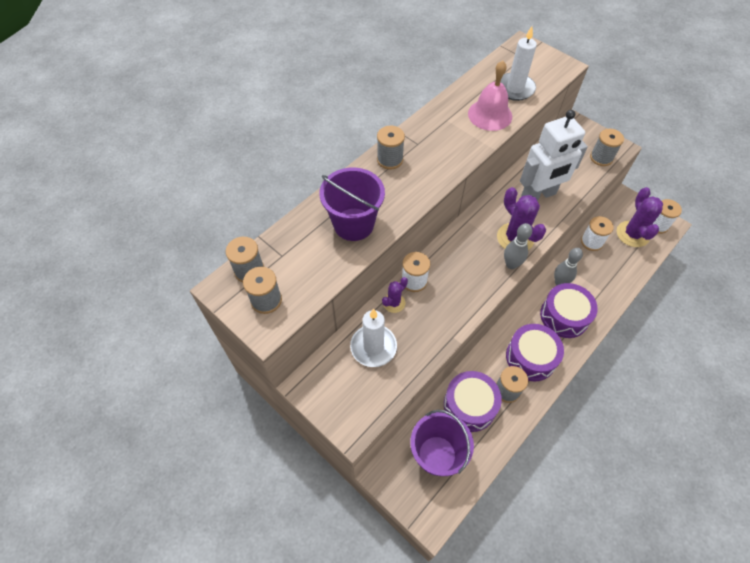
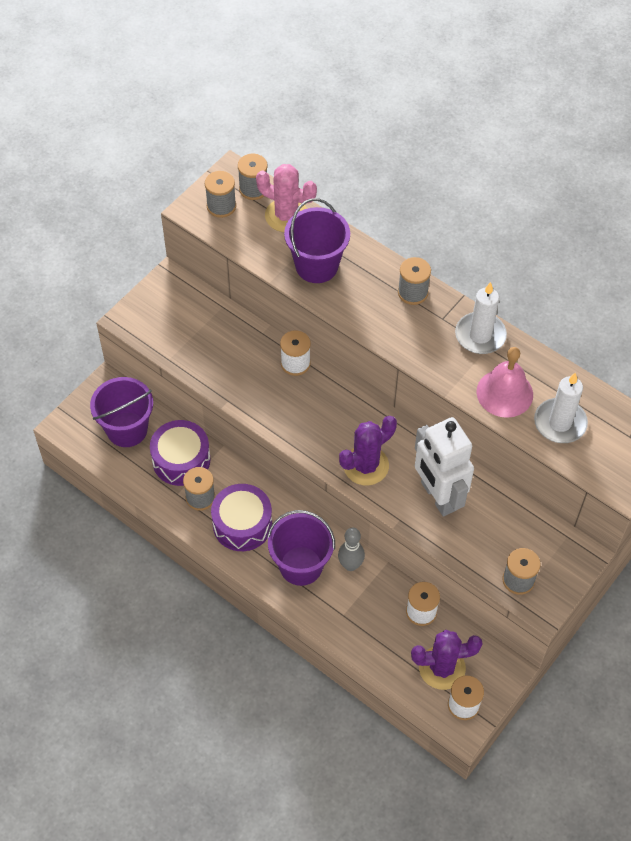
camera: 85 degrees right, 0 degrees up
(289, 244) = (286, 215): none -> pink cactus
(373, 347) = (212, 330): white candle -> white candle (480, 335)
(394, 303) = (265, 346): purple cactus -> none
(511, 264) = (326, 460): grey bowling pin -> none
(564, 316) = (301, 566): purple drum -> purple bucket

